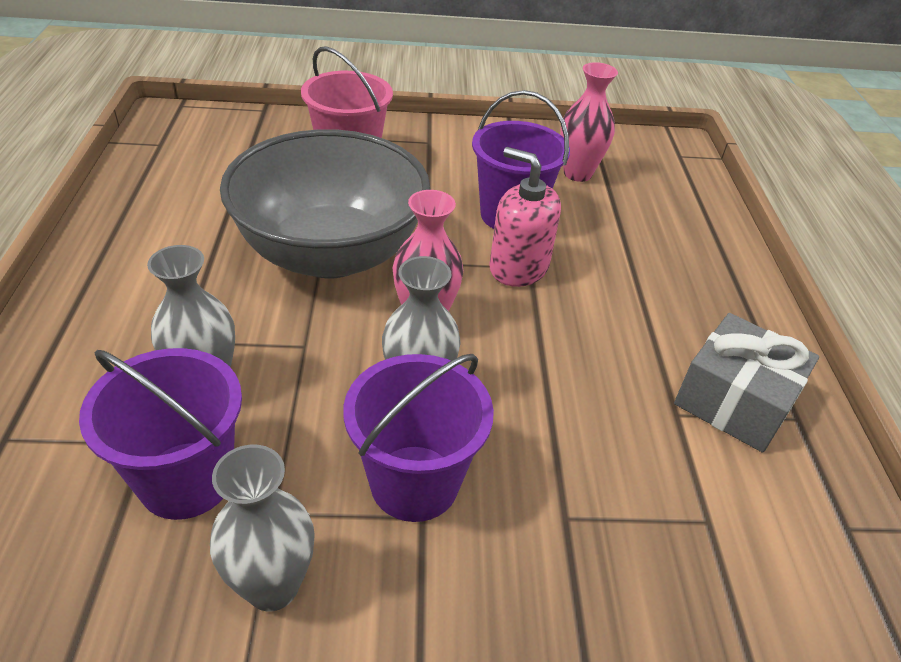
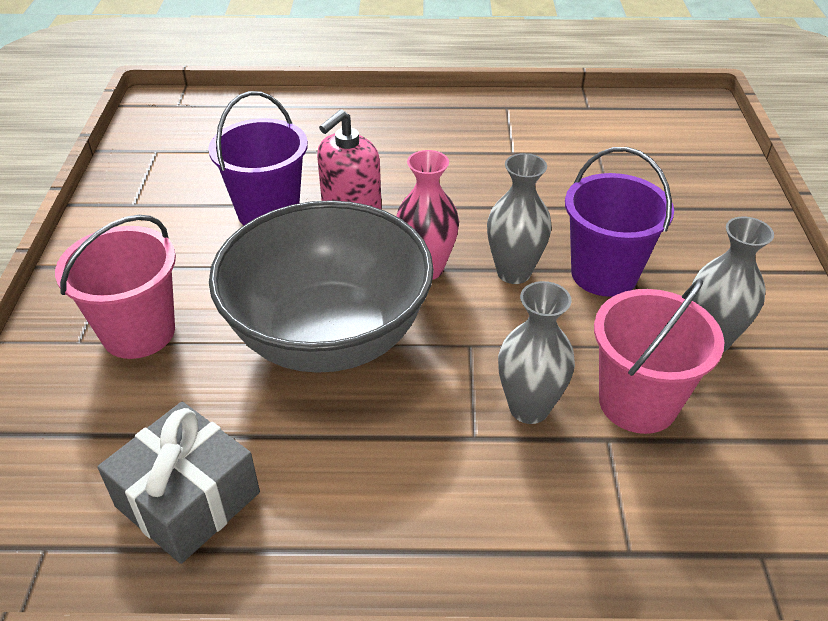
camera: 85 degrees left, 0 degrees up
(186, 480) = (637, 402): purple bucket -> pink bucket
(577, 173) = (199, 166): pink vase -> none
(734, 401) = (495, 127): grey gift -> grey gift (188, 499)

